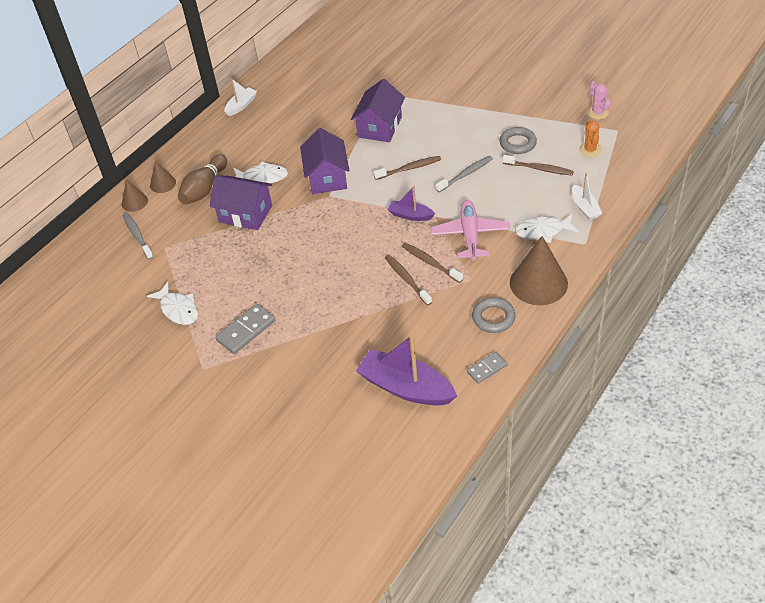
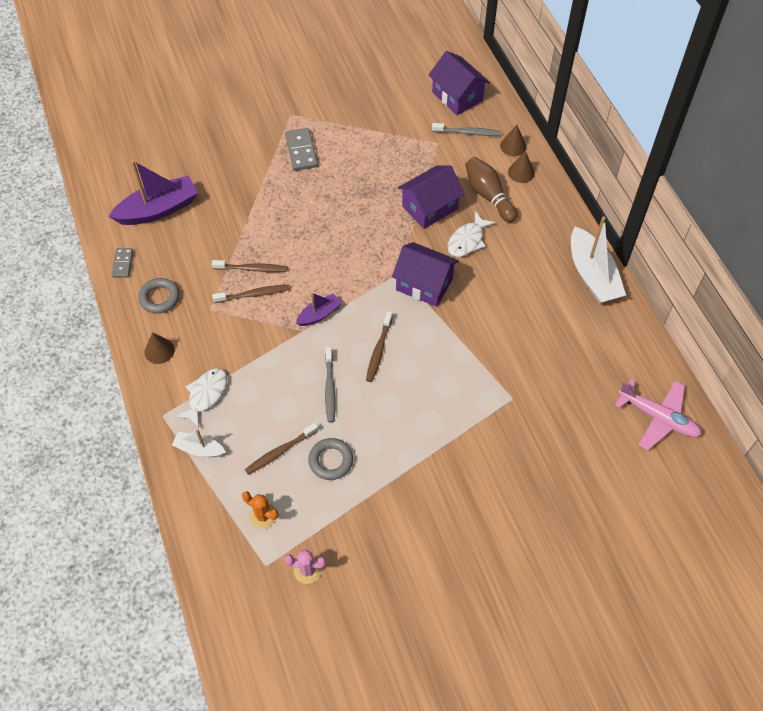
camera: 120 degrees right, 10 degrees up
(178, 309) = (361, 124): white fish -> none
(241, 105) = (592, 275): white boat -> white boat, size x1.88
(380, 127) = (460, 364): purple house -> purple house (457, 96)
(470, 235) = (255, 341): pink plane -> pink plane (658, 418)
(538, 283) = (159, 351): brown cone -> brown cone, size x0.52

